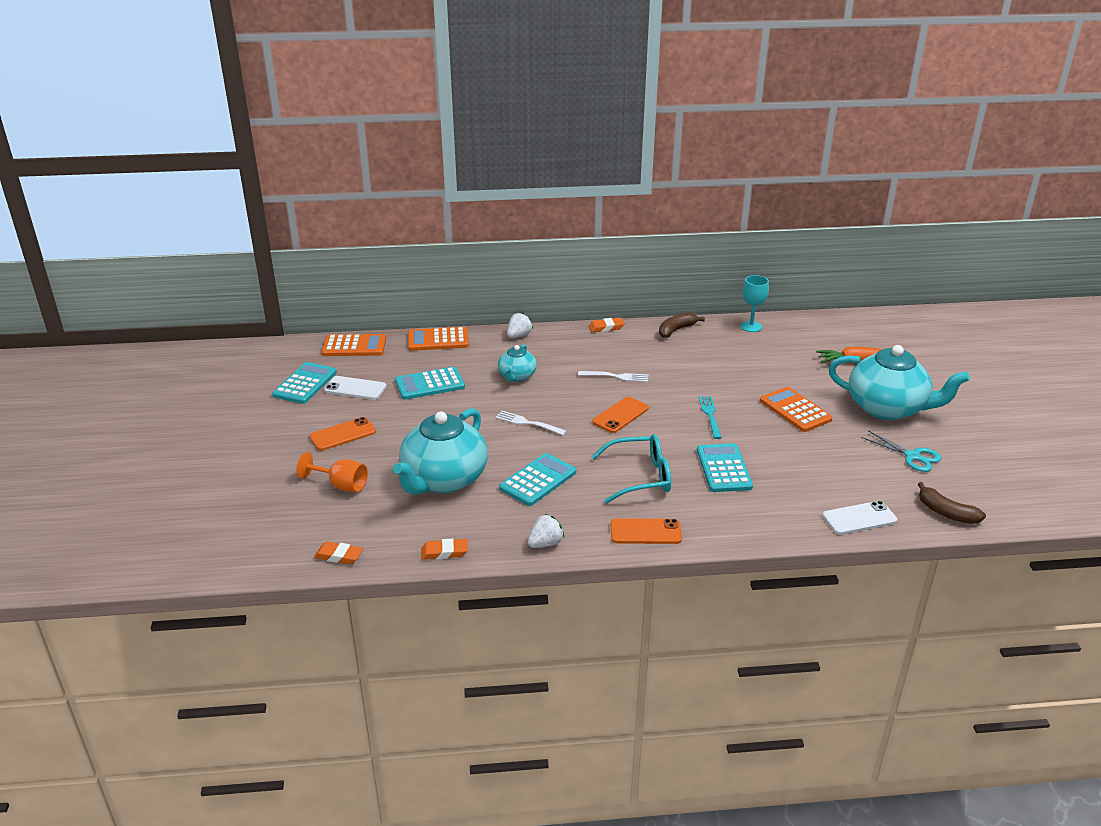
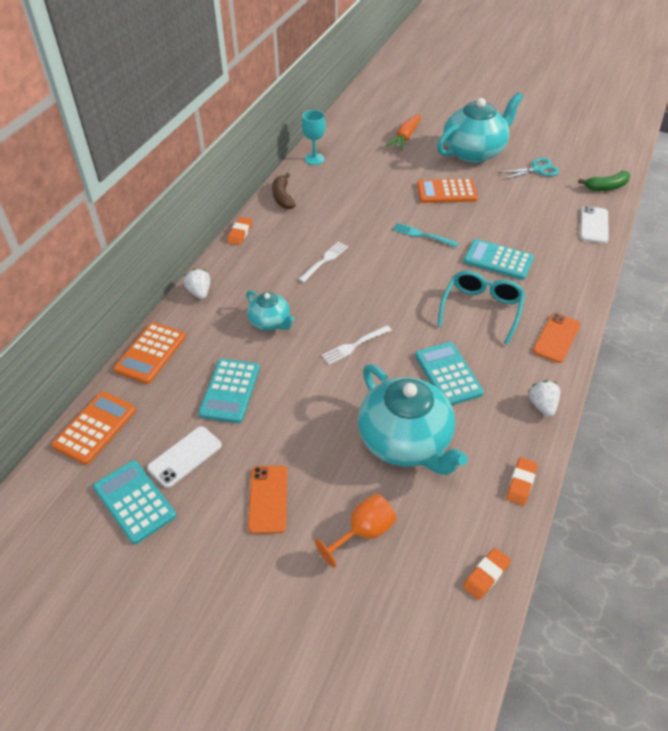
camera: 60 degrees left, 15 degrees up
(620, 415) = (385, 283): orange phone -> none
(946, 513) = (606, 187): brown banana -> green banana

